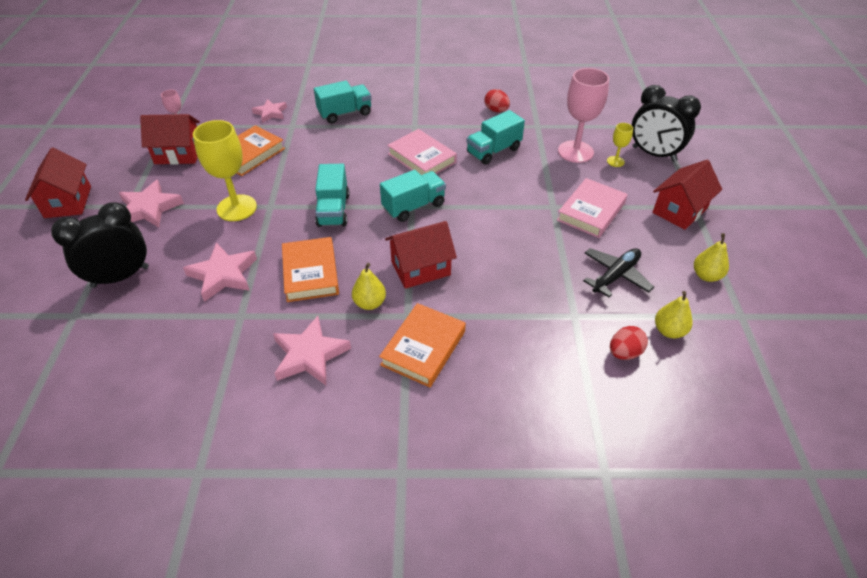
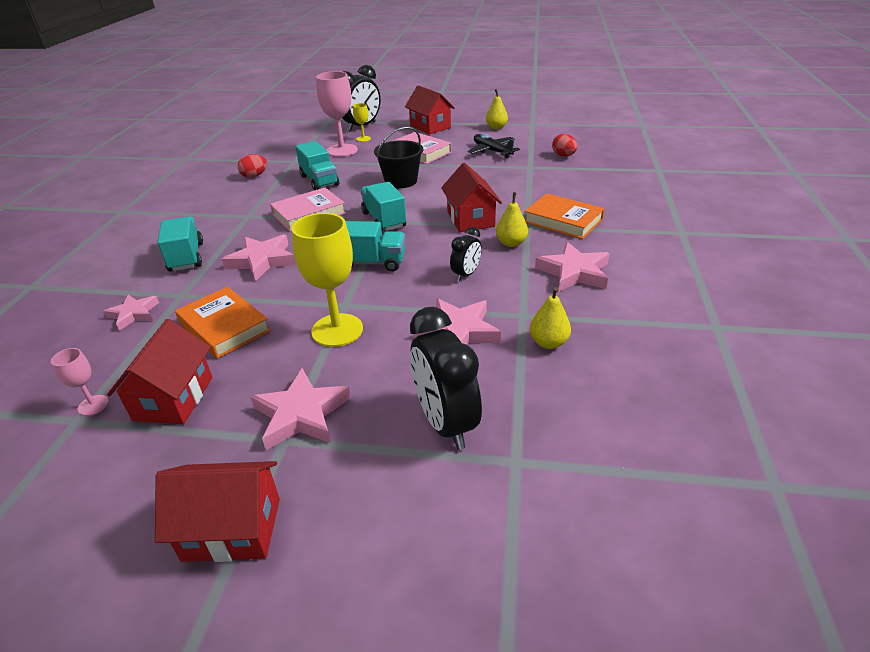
camera: 80 degrees left, 10 degrees down
(310, 273) = (466, 274): orange book -> black clock
(338, 150) = (262, 261): none -> pink star
(505, 206) = (401, 181): none -> black bucket
(669, 331) = (544, 142): yellow pear -> yellow pear (548, 343)

